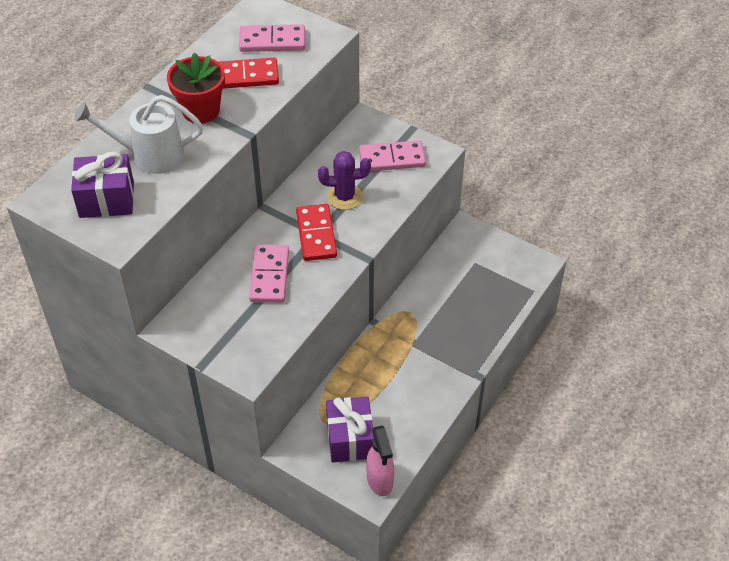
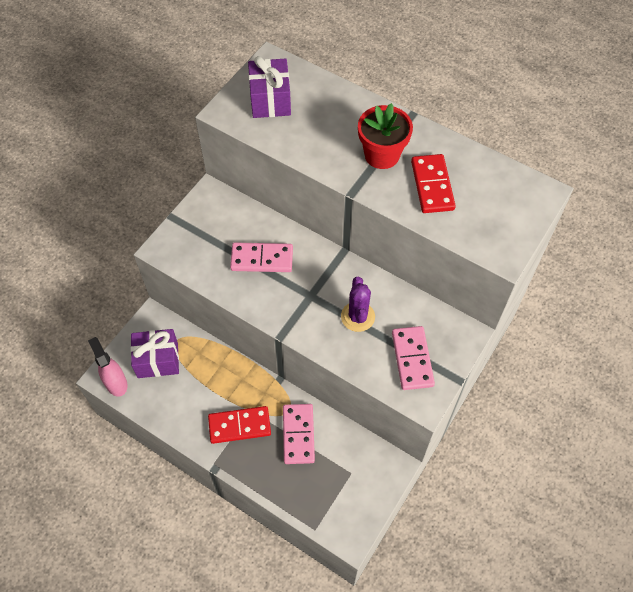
camera: 90 degrees right, 10 degrees up
(150, 156) = (322, 123): white watering can -> none
(272, 41) = (488, 206): pink domino -> pink domino (298, 434)
(316, 234) = (309, 294): red domino -> red domino (239, 425)
(380, 480) = (116, 383): pink spray bottle -> pink spray bottle turned 75 degrees clockwise

